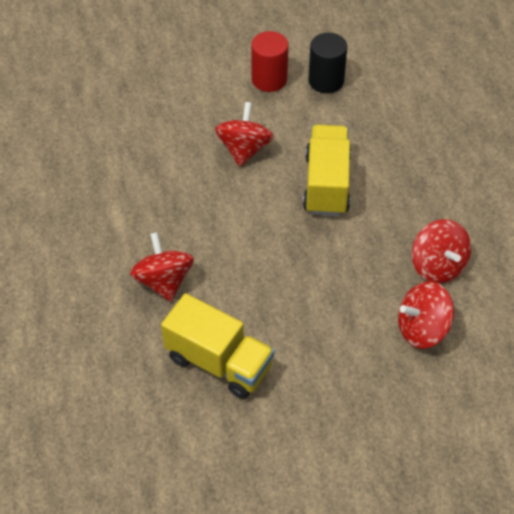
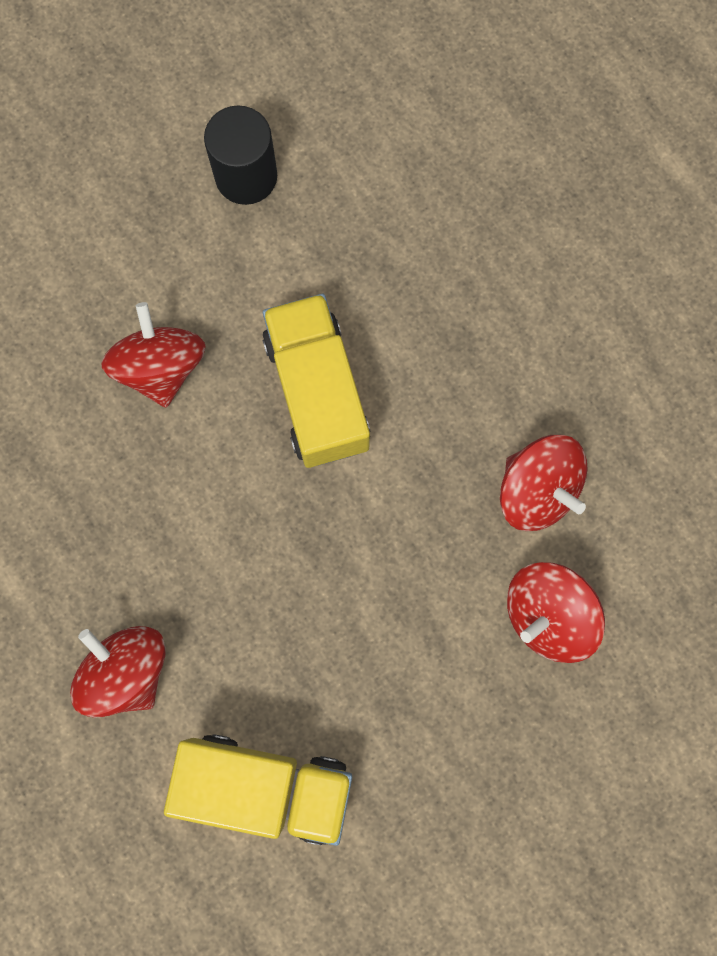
camera: 20 degrees left, 25 degrees up
(269, 79) = (150, 205): red cylinder -> none

